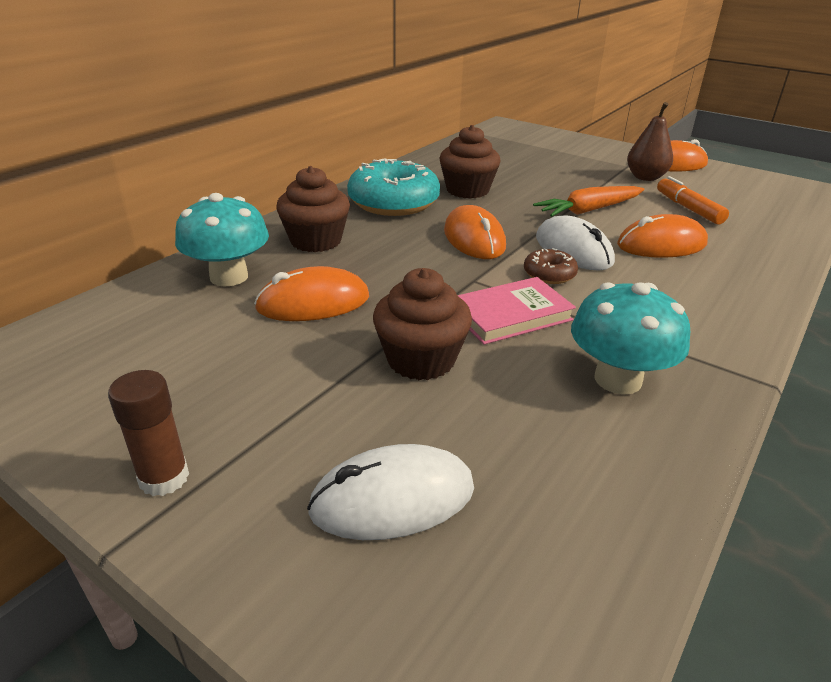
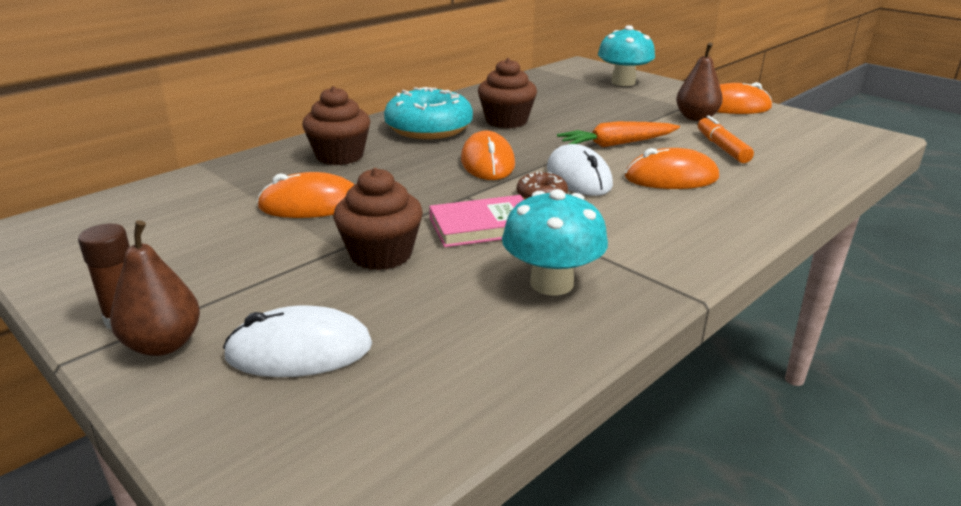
camera: 10 degrees right, 5 degrees down
(226, 509) = (163, 344): none -> brown pear
(229, 277) = (248, 180): turquoise mushroom -> turquoise mushroom (623, 82)

